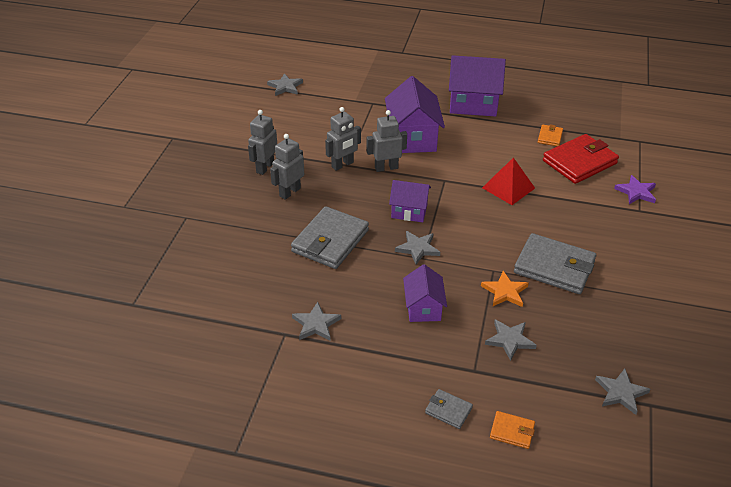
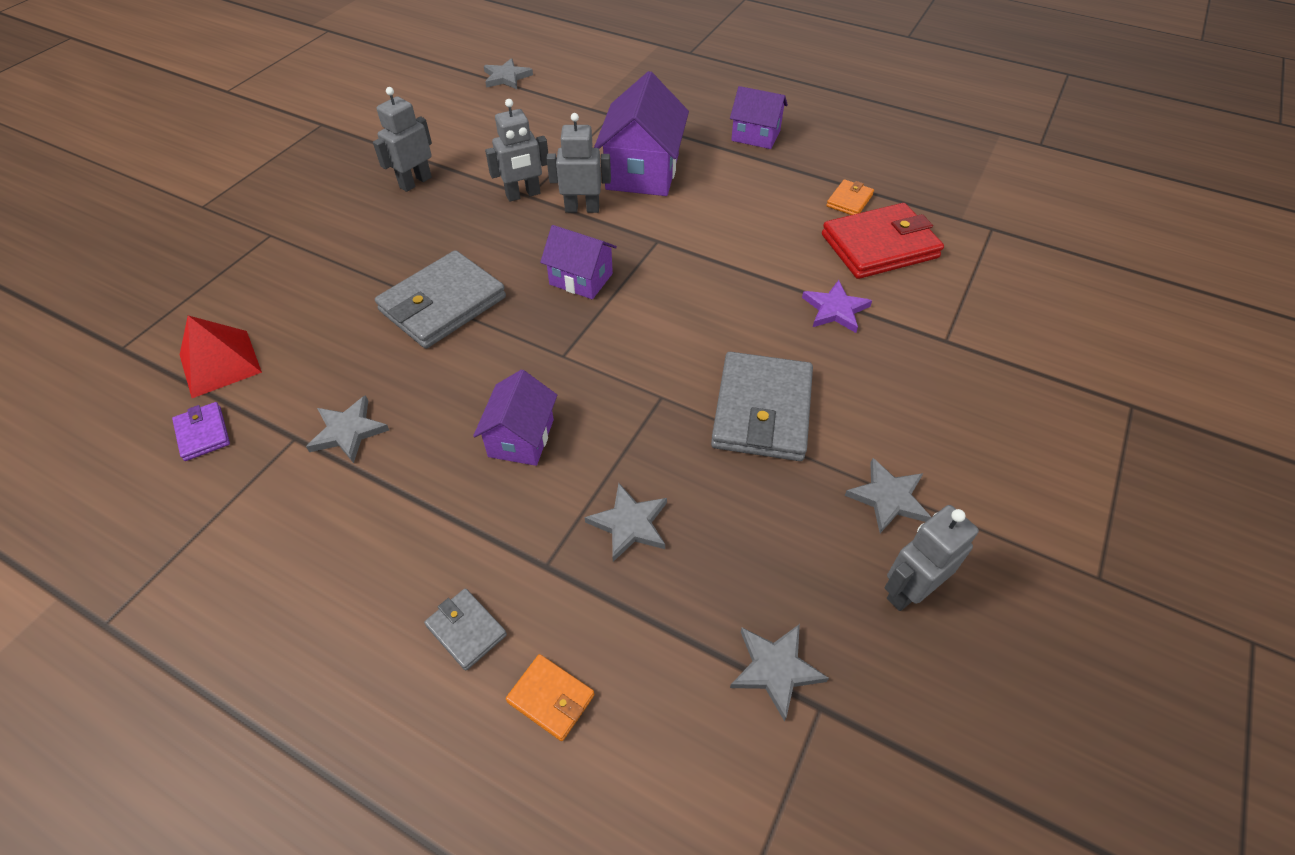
camera: 15 degrees right, 10 degrees up
(224, 343) = (203, 433): none -> purple wallet
(289, 192) = (428, 222): grey robot -> grey robot (909, 590)
(418, 248) = (563, 339): grey star -> grey star (888, 498)
(473, 104) = (755, 136): purple house -> purple house, size x0.60
(505, 291) = (662, 436): orange star -> none
(508, 188) = (748, 268): red pyramid -> red pyramid (220, 363)
(554, 267) = (761, 411): grey wallet -> grey wallet turned 60 degrees clockwise
(636, 192) = (953, 309): purple star -> purple star (835, 309)

